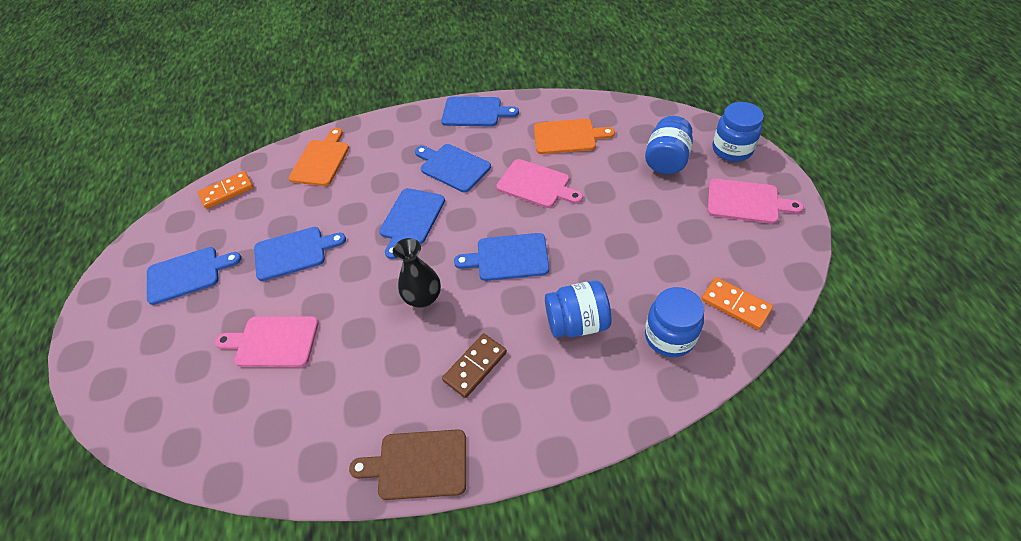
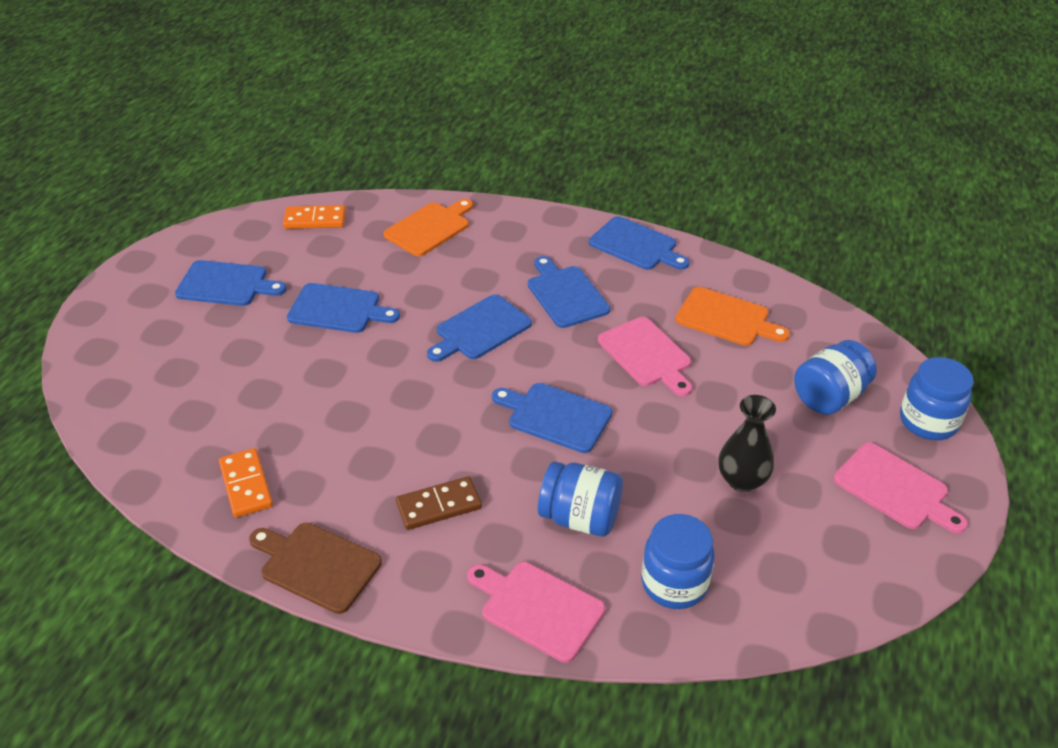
camera: 25 degrees right, 10 degrees down
(273, 341) = (262, 385): pink cutting board -> pink cutting board (538, 608)
(423, 298) = (435, 414): black vase -> black vase (742, 480)
(735, 305) = (782, 591): orange domino -> orange domino (246, 485)

